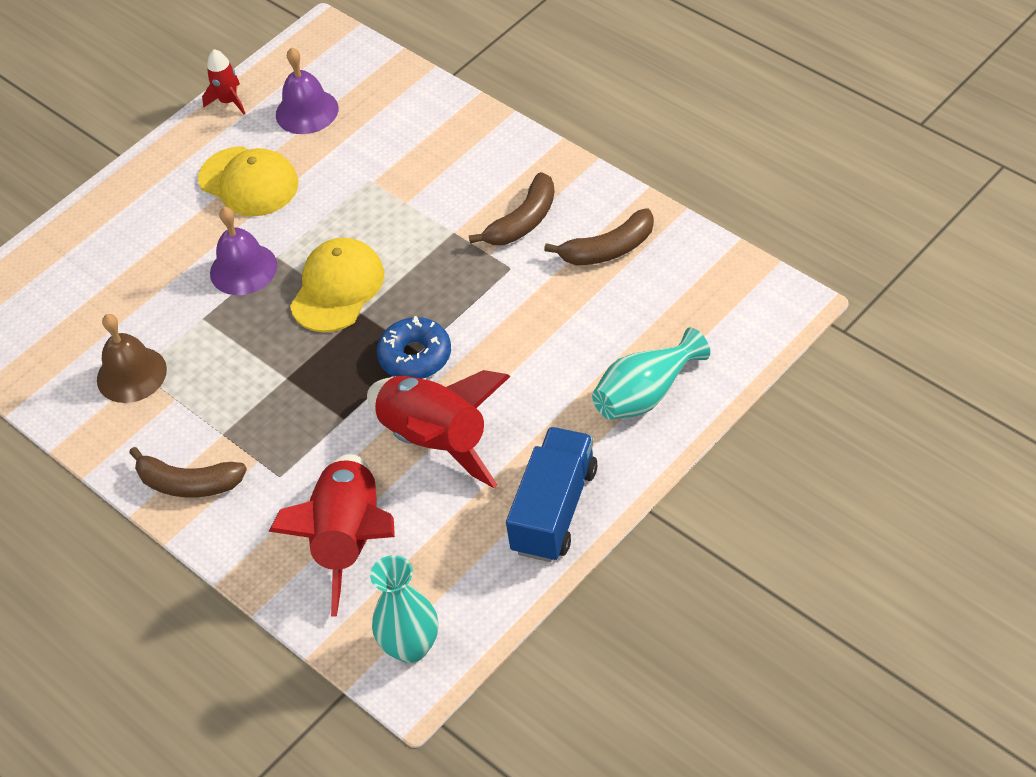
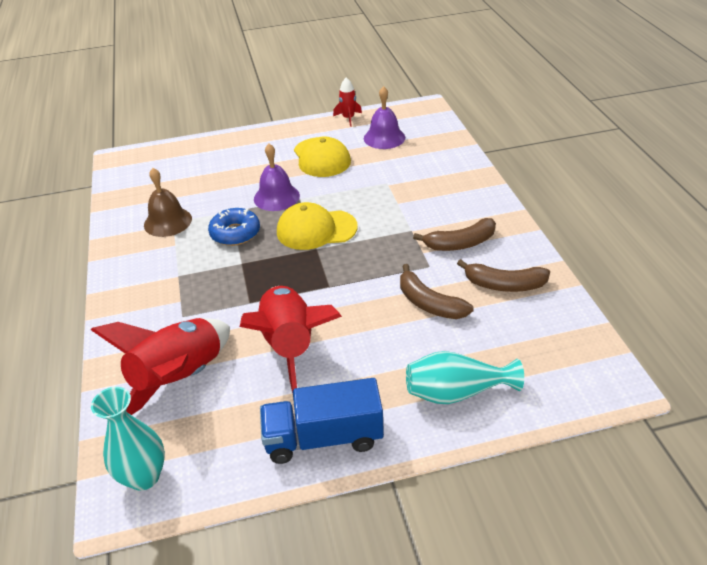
camera: 30 degrees right, 10 degrees down
(189, 484) = (133, 293): brown banana -> brown banana (429, 303)
(337, 288) = (316, 229): yellow cap -> yellow cap turned 150 degrees counterclockwise
(415, 356) = (325, 288): blue donut -> blue donut (235, 233)
(554, 510) = (323, 438): blue truck -> blue truck turned 150 degrees counterclockwise

